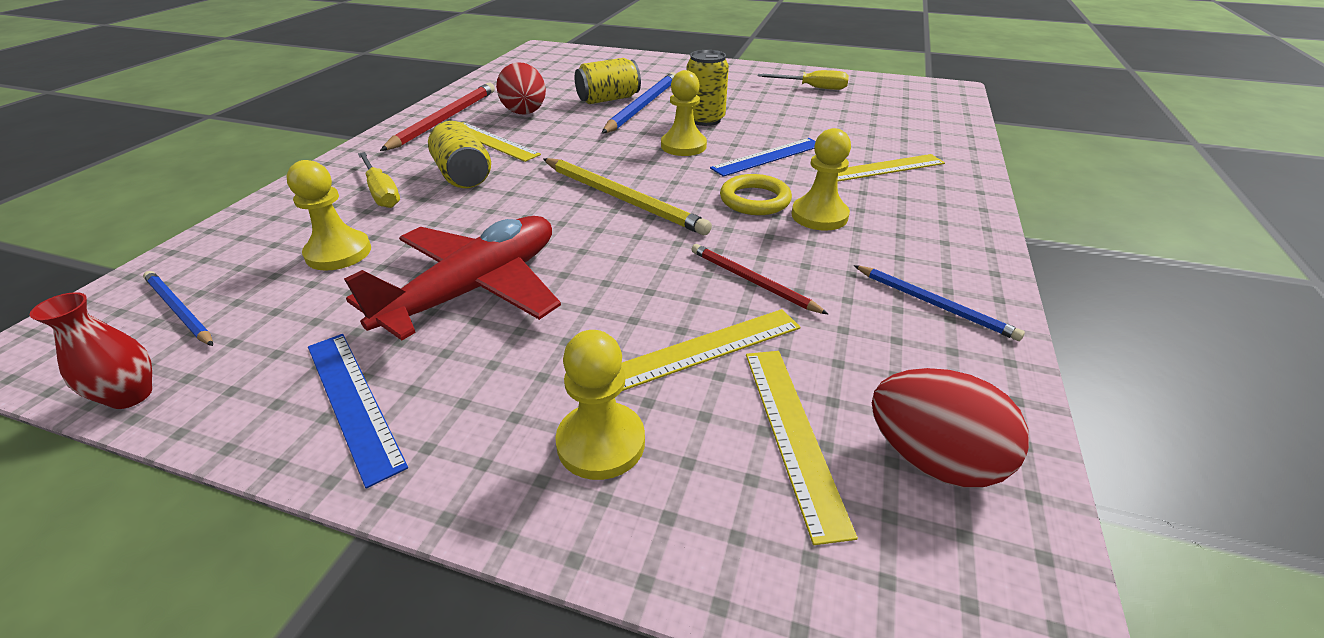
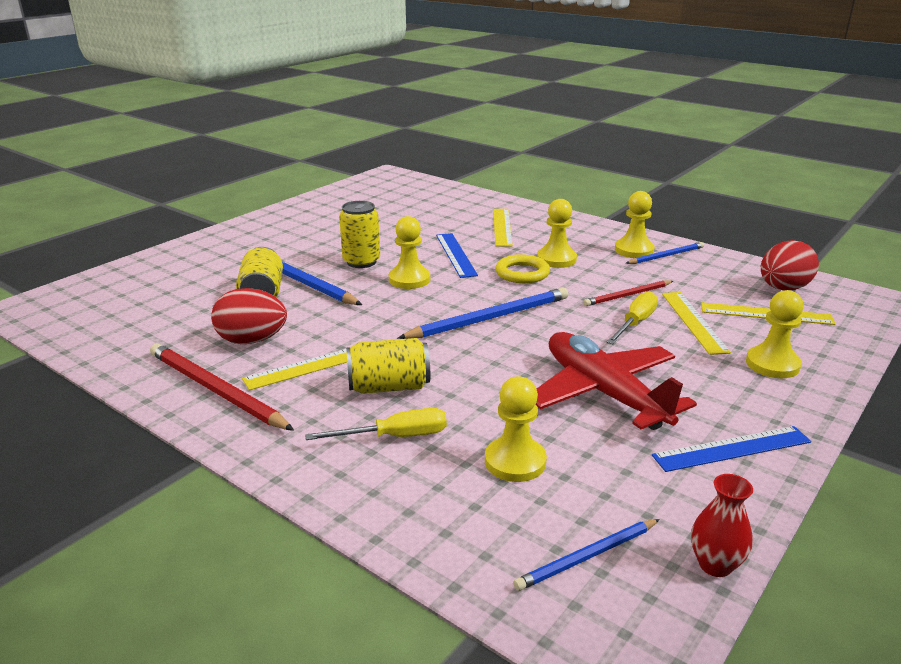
camera: 70 degrees left, 10 degrees down
(622, 199) = (490, 318): yellow pencil -> blue pencil
(812, 88) = (336, 211): yellow screwdriver -> yellow screwdriver (635, 323)
(921, 272) = (634, 250): none -> yellow pawn

